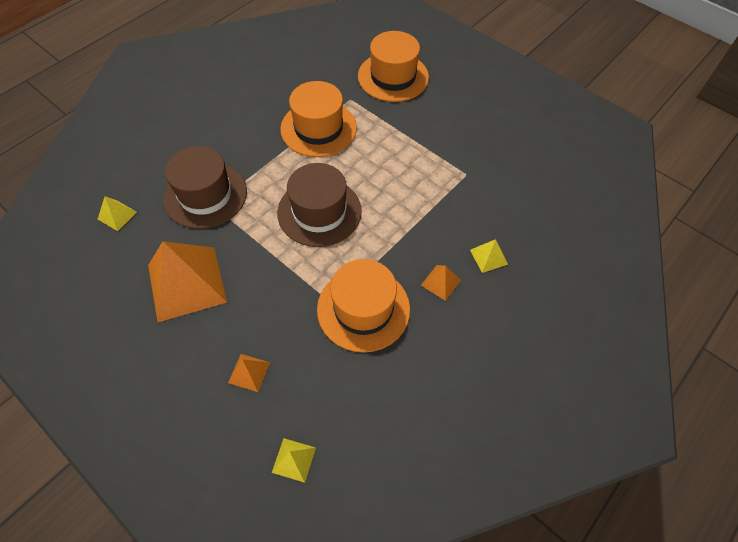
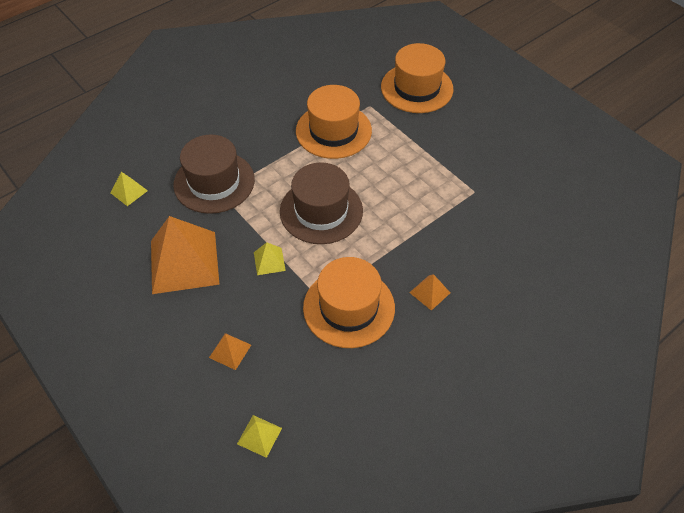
camera: 10 degrees right, 5 degrees down
(488, 257) = (482, 274): yellow pyramid -> yellow pyramid (269, 261)

